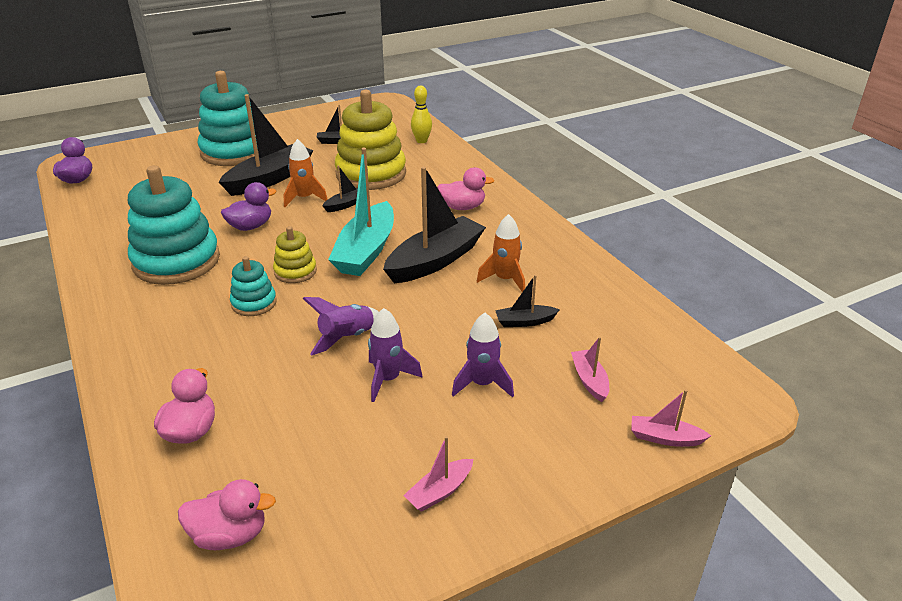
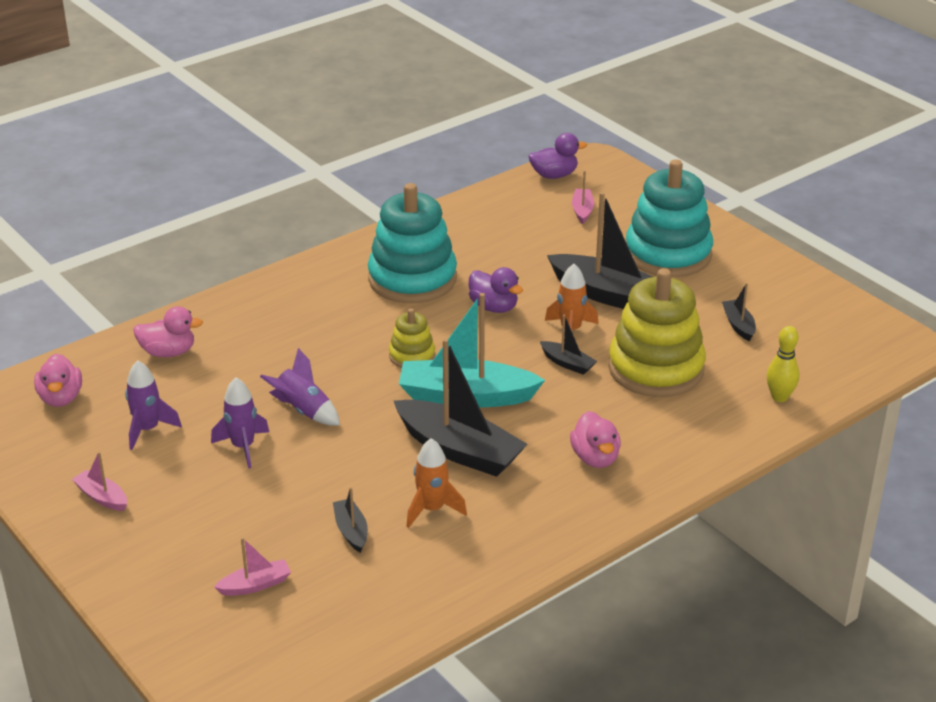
camera: 80 degrees right, 0 degrees up
(254, 303) = (350, 342): turquoise stacking toy -> none
(482, 384) = (242, 509): purple rocket -> purple rocket (148, 429)
(665, 438) = (171, 641): pink boat -> pink boat (582, 210)

